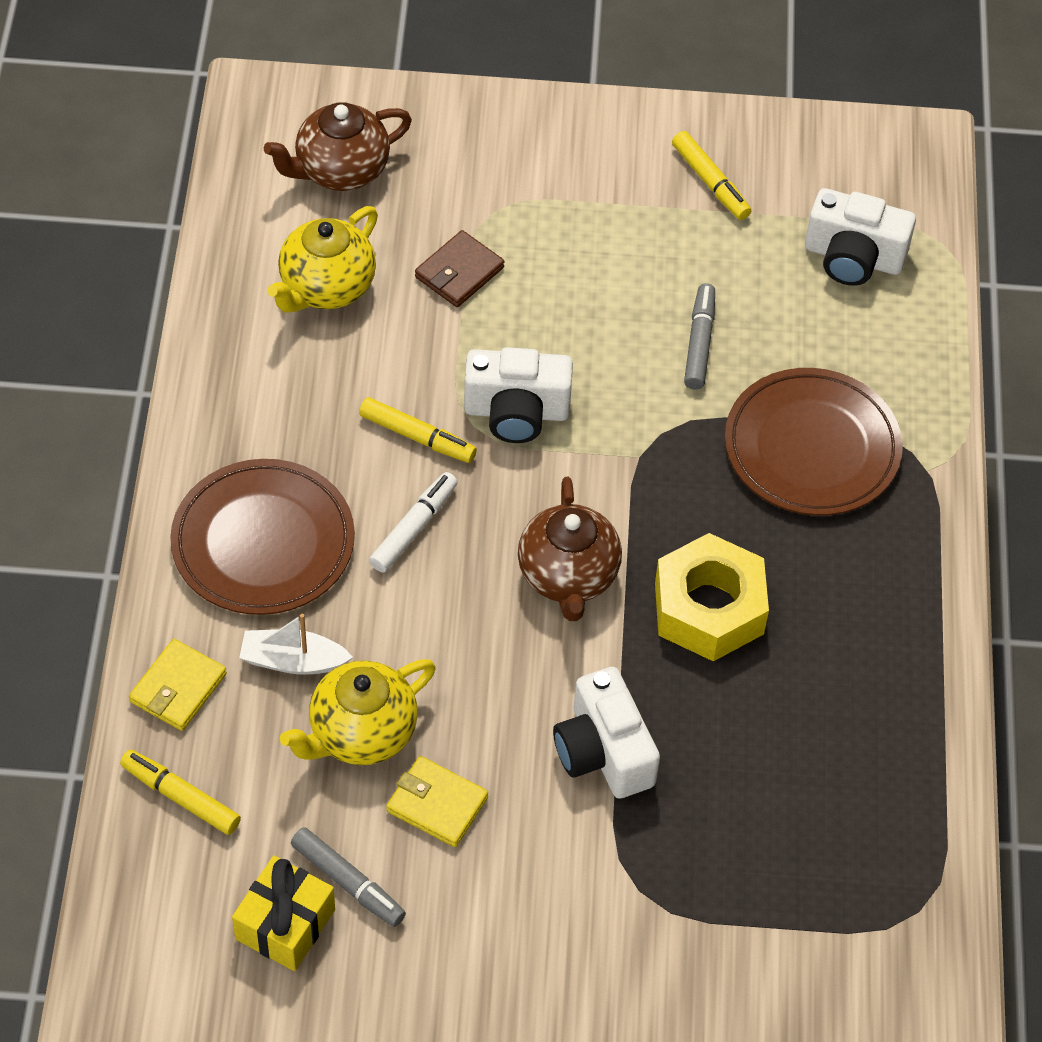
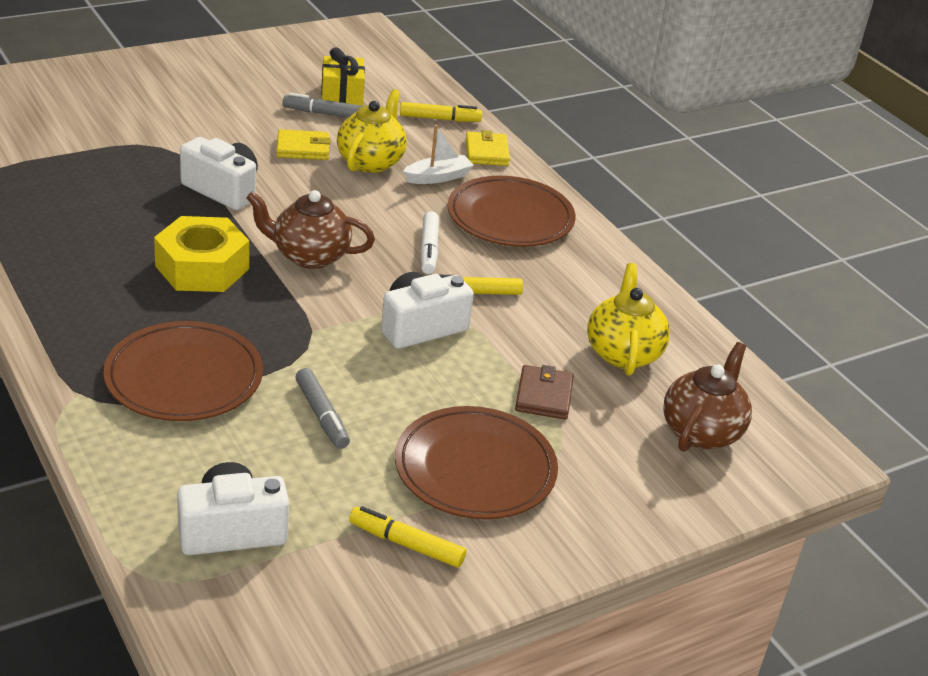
camera: 145 degrees right, 20 degrees down
(568, 576) = (309, 256): brown teapot -> brown teapot turned 45 degrees counterclockwise
(594, 225) = (475, 468): none -> brown plate

